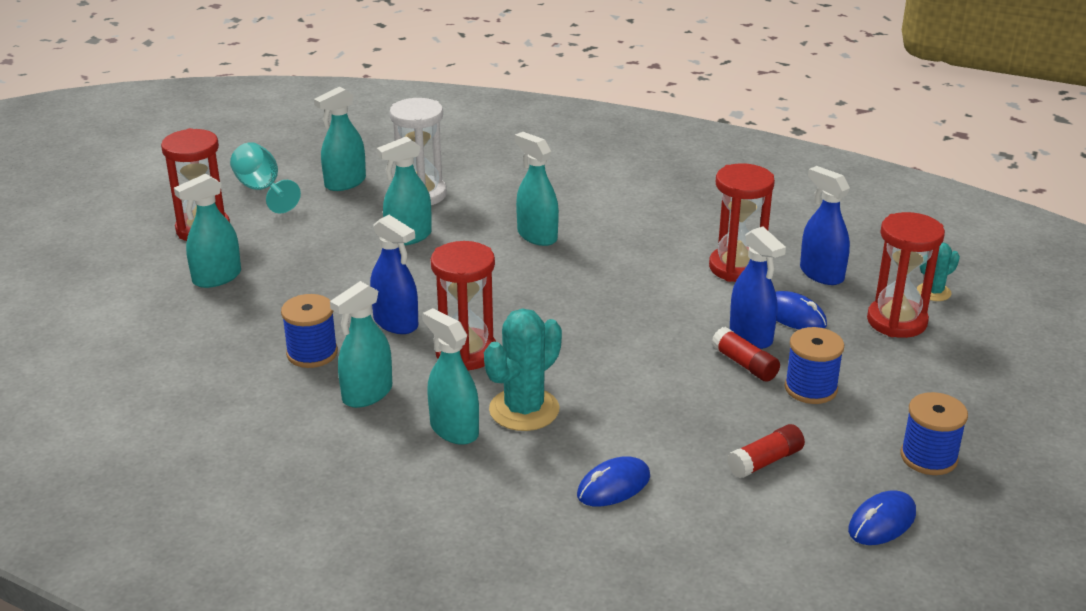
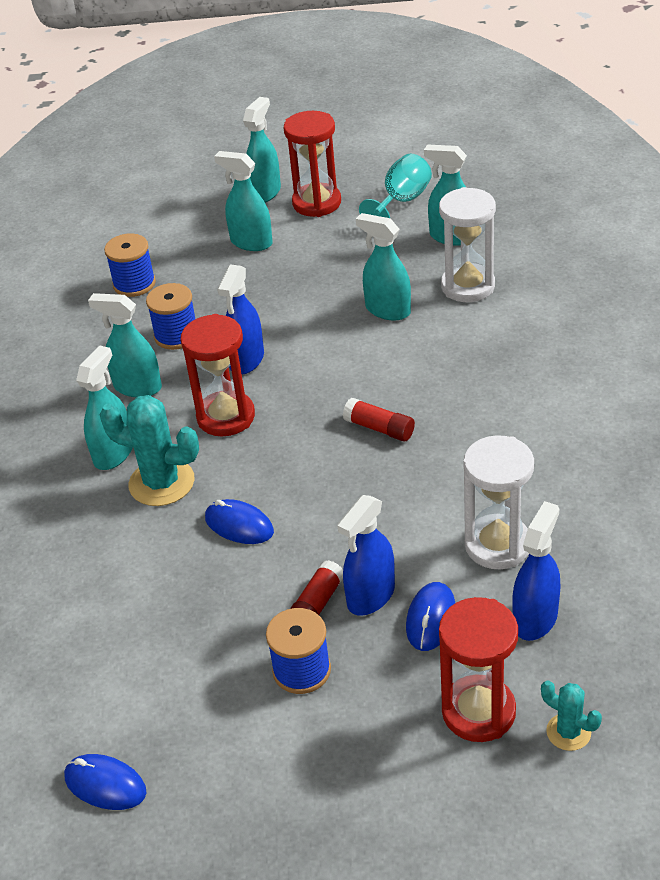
camera: 70 degrees right, 10 degrees up
(537, 236) = (451, 384): turquoise spray bottle -> turquoise spray bottle (265, 192)
(613, 486) = (80, 576): blue mouse -> blue mouse (239, 525)
(736, 267) = (497, 545): red hourglass -> white hourglass
(765, 461) = (162, 669): red glue stick -> red glue stick (379, 428)
(928, 457) = (228, 800): blue spool -> blue spool (134, 284)

